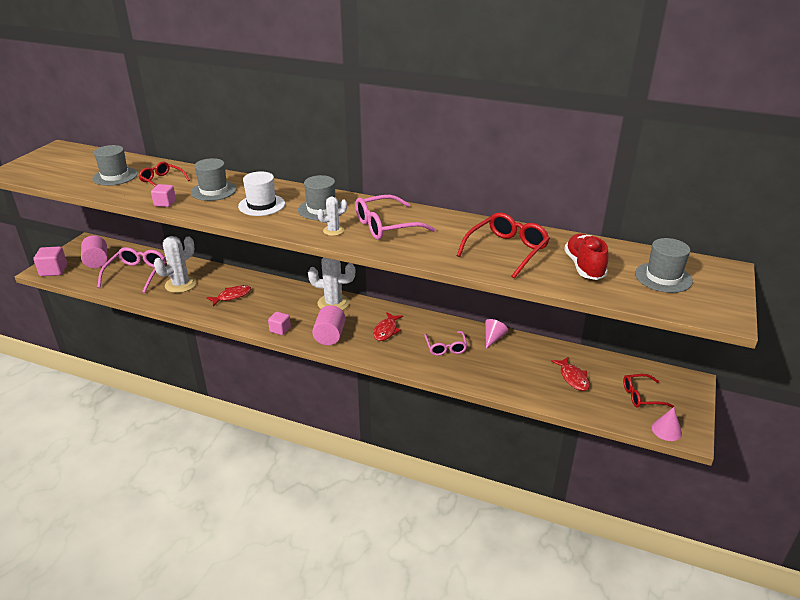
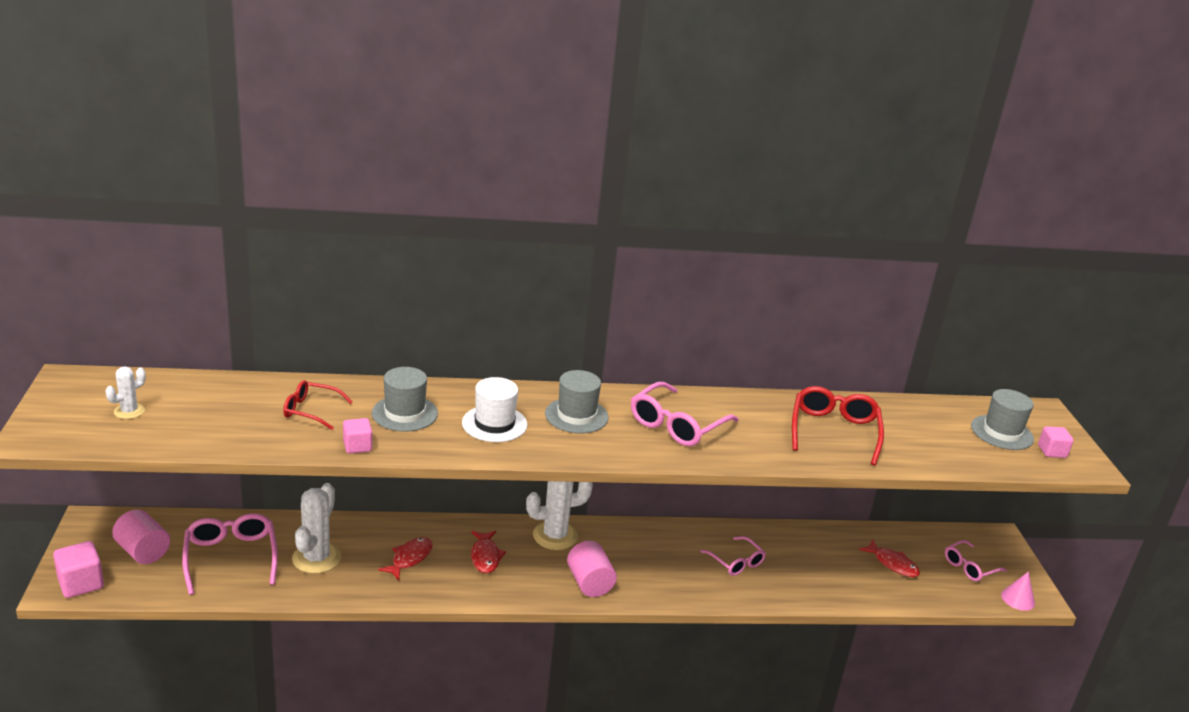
camera: 30 degrees left, 5 degrees down
(115, 176) = (228, 415): grey hat -> none
(280, 329) = (519, 591): pink cube -> pink cube (1052, 451)
(333, 230) = (623, 444): white cactus -> white cactus (129, 411)
(386, 330) = (651, 557): red fish -> red fish (485, 556)
(493, 338) = (777, 536): pink cone -> none
(584, 267) = (924, 435): red shoe -> none
(642, 396) = (970, 567): red glasses -> pink glasses

